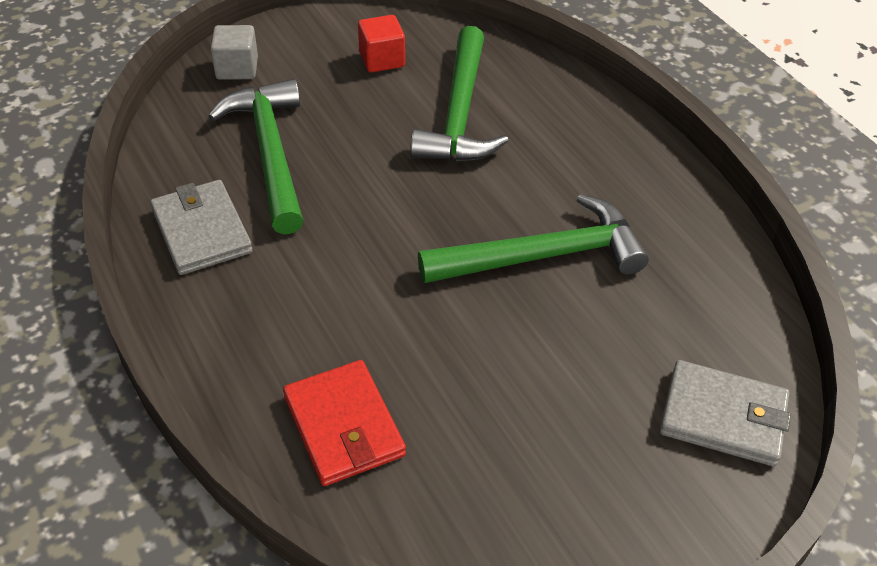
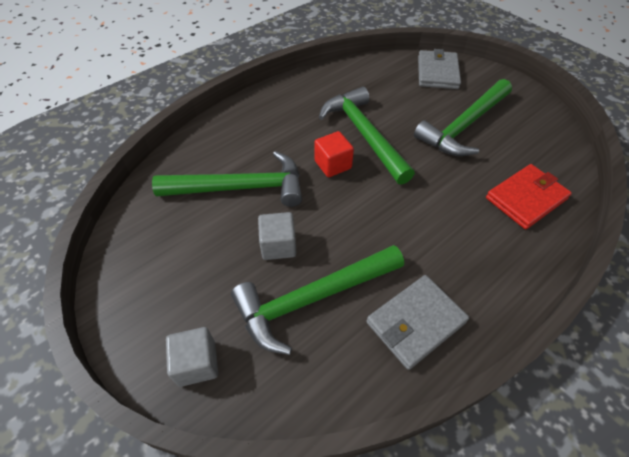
camera: 100 degrees left, 5 degrees up
(354, 135) = (278, 245): none -> grey cube
(382, 59) = (177, 247): red cube -> red cube (333, 165)
(542, 403) = (464, 126): none -> green hammer

